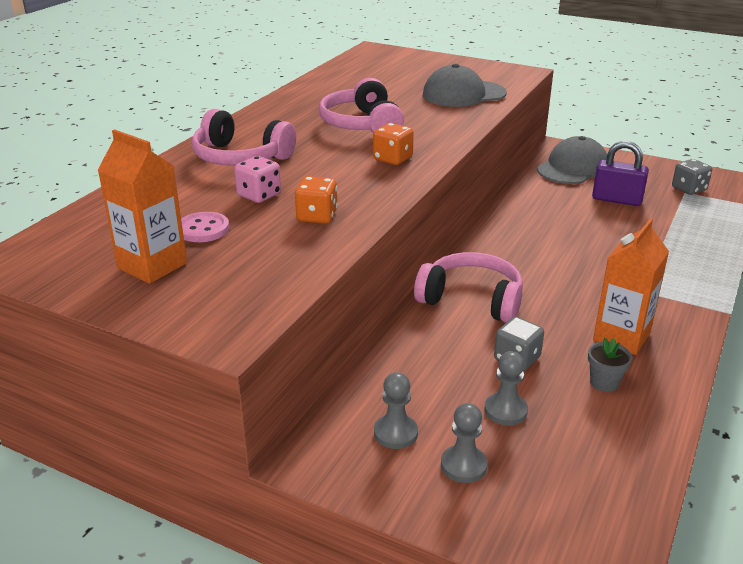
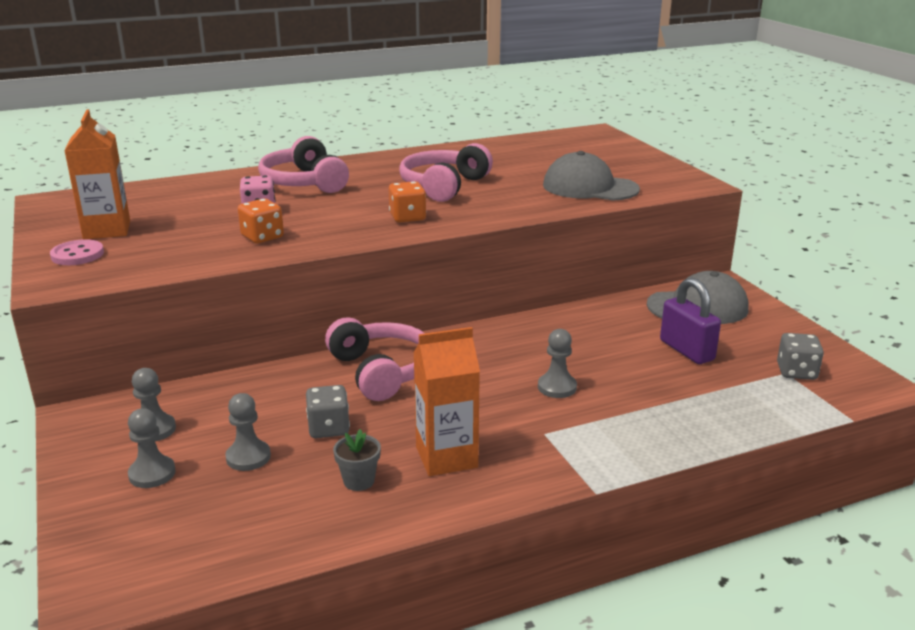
camera: 40 degrees right, 5 degrees down
(203, 229) = (179, 219): pink button -> pink button (77, 255)
(594, 257) = (557, 387): none -> grey pawn

